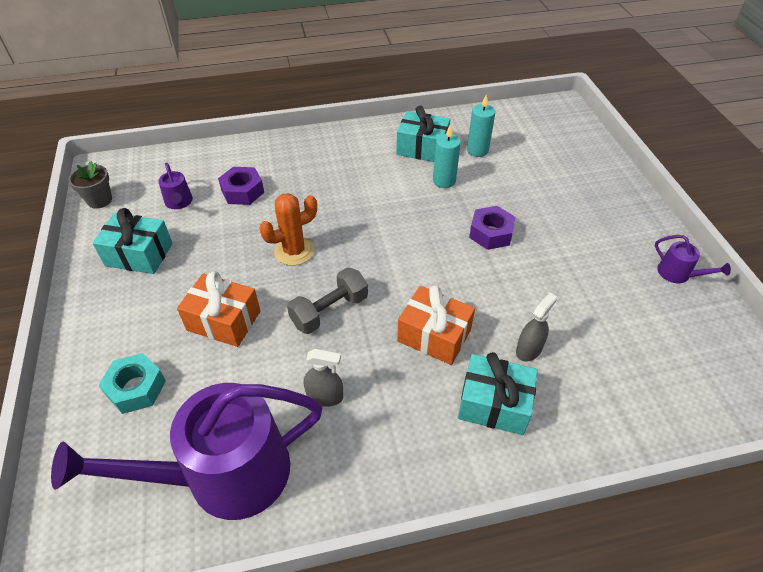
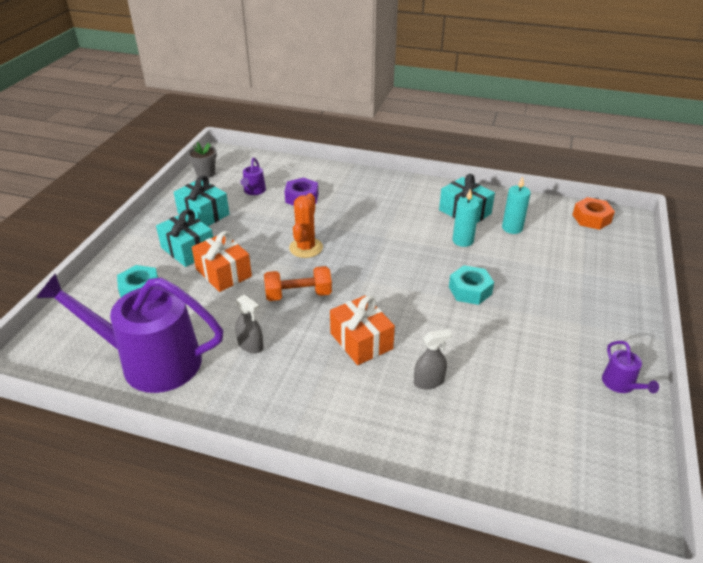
camera: 30 degrees right, 10 degrees down
(294, 251) = (306, 248): orange cactus -> orange cactus turned 75 degrees counterclockwise
(329, 311) = (298, 295): grey dumbbell -> orange dumbbell
(491, 233) = (470, 290): purple nut -> turquoise nut
(494, 404) = (367, 404): turquoise gift -> turquoise gift (188, 250)
(535, 115) = (591, 218): none -> orange nut

